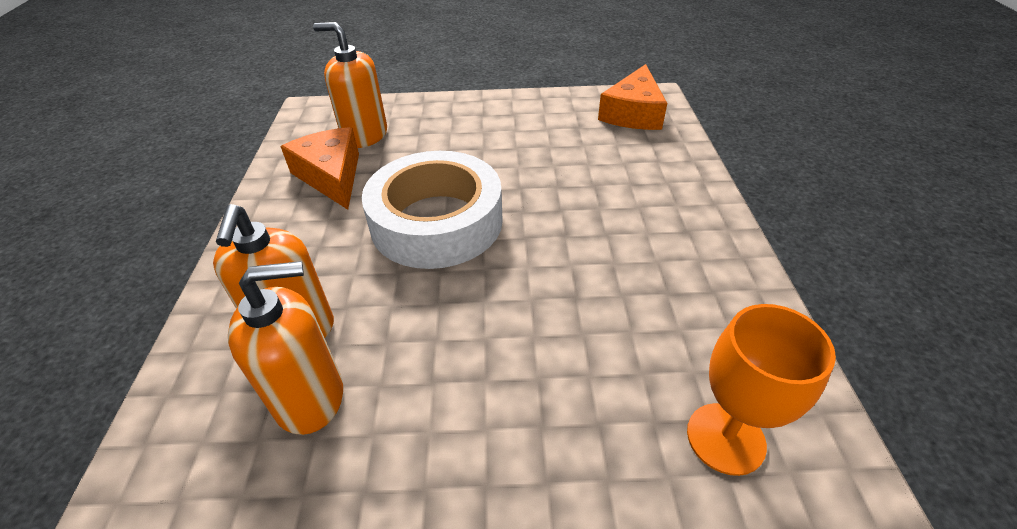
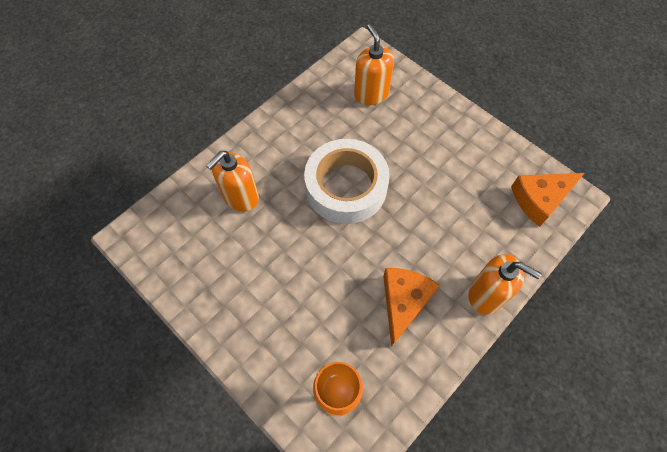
camera: 45 degrees right, 20 degrees up
(310, 397) = (221, 234): orange soap dispenser -> orange soap dispenser (486, 295)
(331, 176) = (329, 113): orange cheese -> orange cheese (404, 302)

